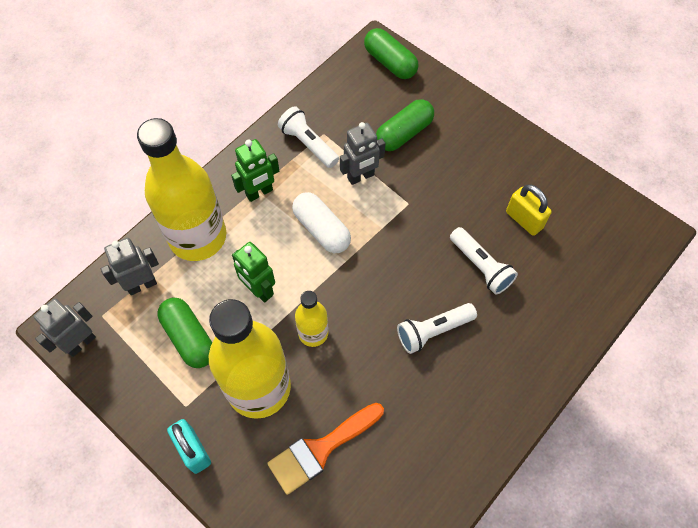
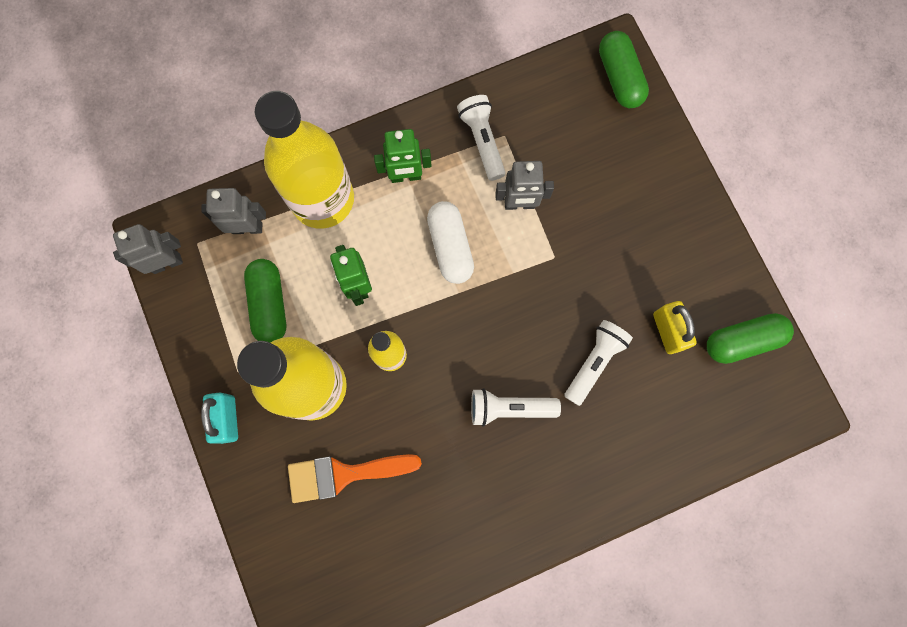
camera: 25 degrees right, 15 degrees up
(404, 133) = (591, 173): green capsule -> green capsule (742, 341)
(481, 266) = (594, 362): white flashlight -> white flashlight turned 135 degrees counterclockwise

